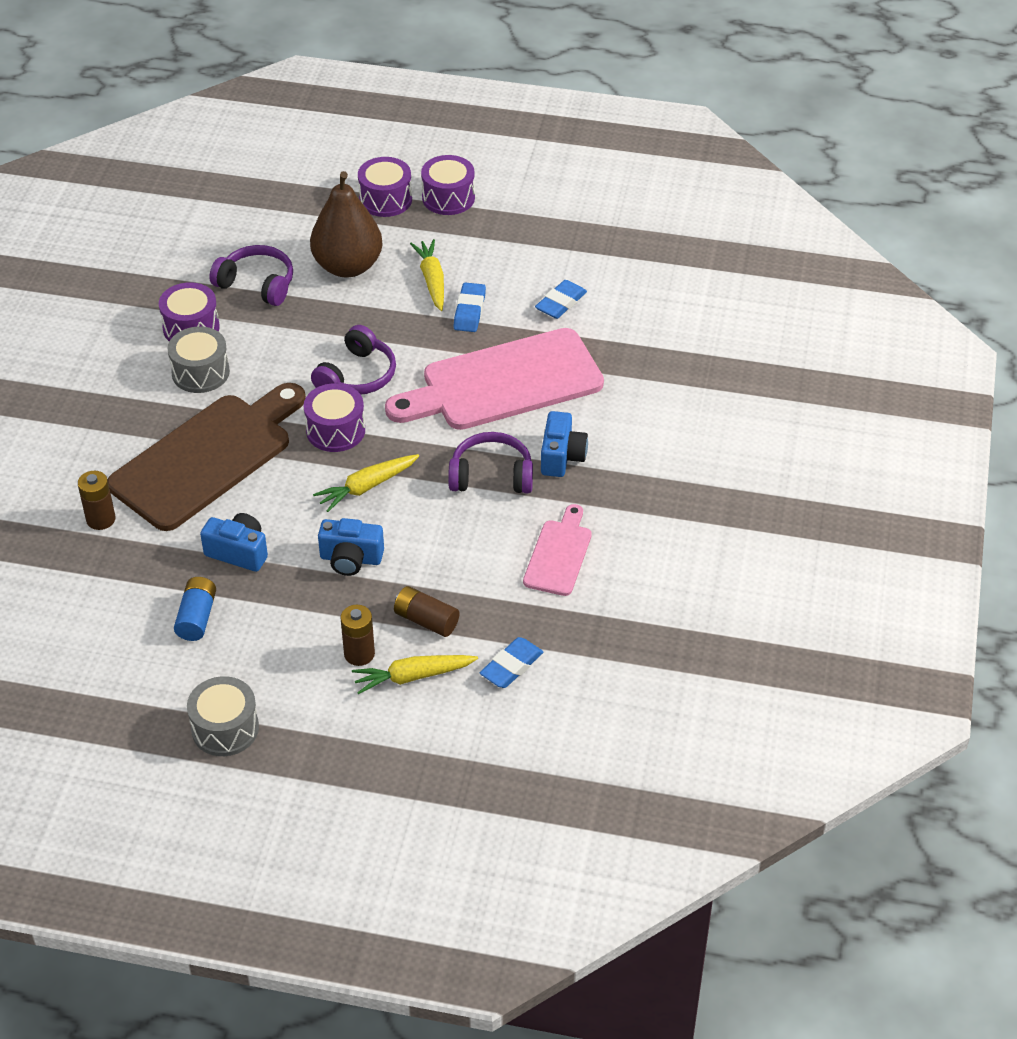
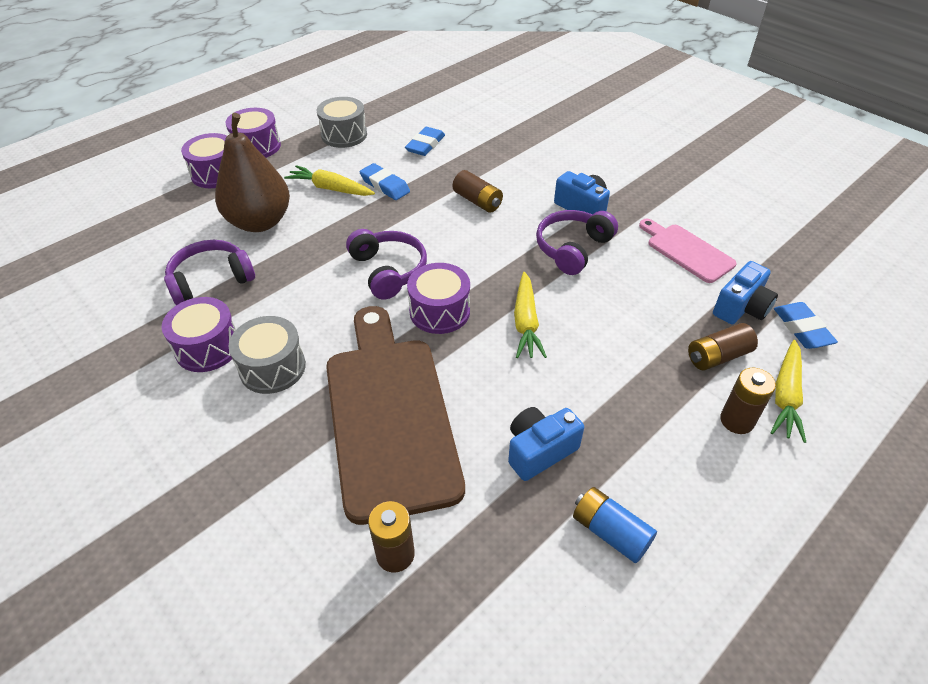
camera: 55 degrees left, 0 degrees up
(225, 728) = (796, 585): grey drum -> grey drum (344, 135)
(351, 559) = (608, 372): blue camera -> blue camera (741, 308)
(504, 382) = (477, 201): pink cutting board -> brown battery
(561, 303) = (425, 145): blue eraser -> blue eraser turned 45 degrees clockwise

